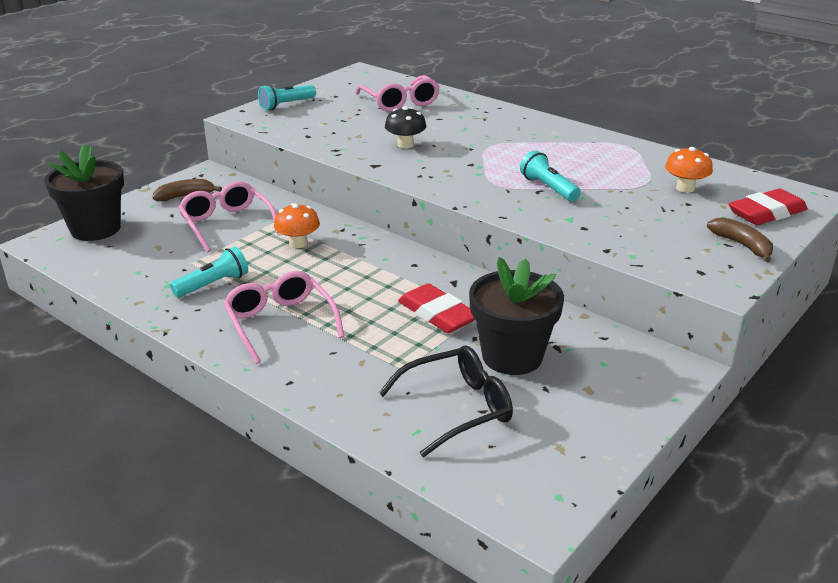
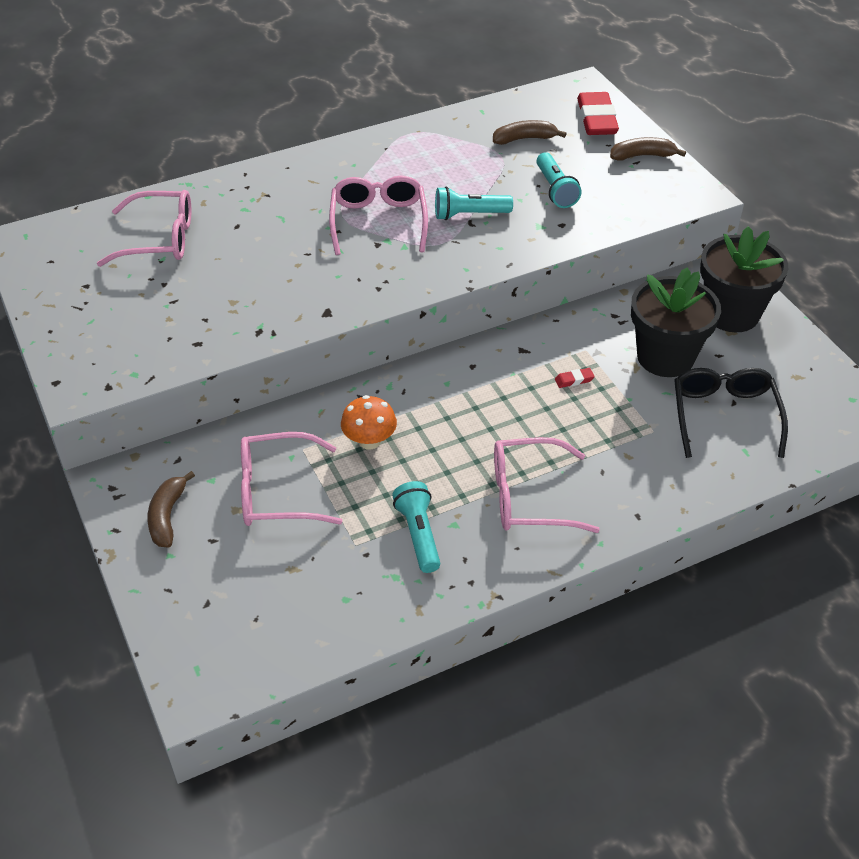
camera: 65 degrees left, 15 degrees up
(95, 229) = (197, 626): black flower pot -> black flower pot (731, 314)
(286, 105) = (77, 337): turquoise flashlight -> turquoise flashlight (555, 190)
(405, 145) = (290, 273): black mushroom -> none
(437, 314) = (574, 380): red eraser -> red eraser, size x0.41
(498, 159) = (378, 222): none -> pink glasses
(685, 188) = (524, 139): orange mushroom -> brown banana

